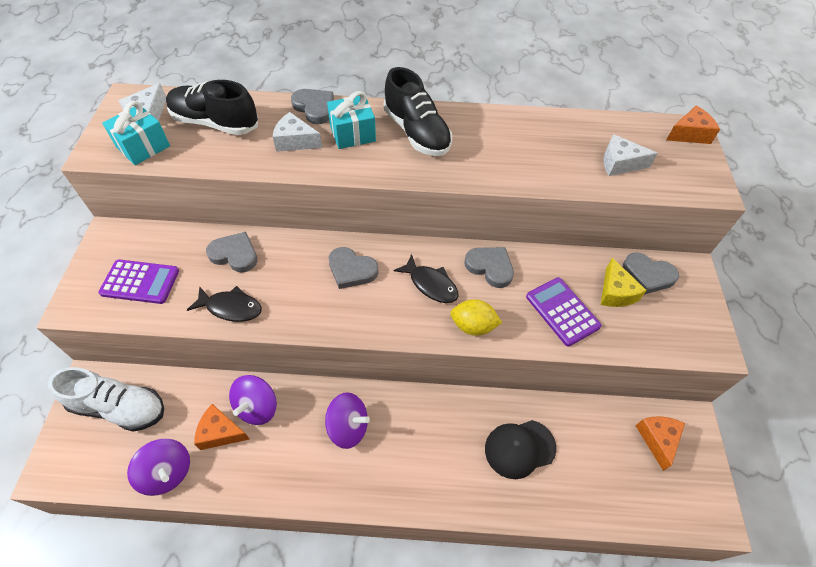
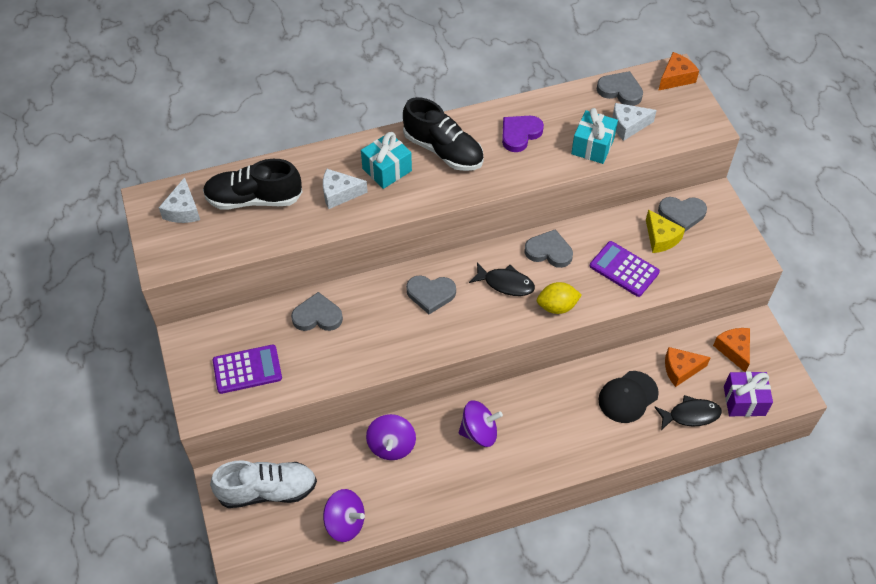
camera: 20 degrees left, 0 degrees up
(143, 146) = (203, 244): turquoise gift -> turquoise gift (592, 146)
(220, 432) = (371, 476): orange cheese -> orange cheese (680, 369)
(231, 308) = (344, 362): black fish -> black fish (690, 415)
(314, 108) = (337, 154): grey heart -> grey heart (620, 91)
(501, 140) = (520, 134): none -> purple heart
(651, 504) = (744, 401): none -> purple gift

